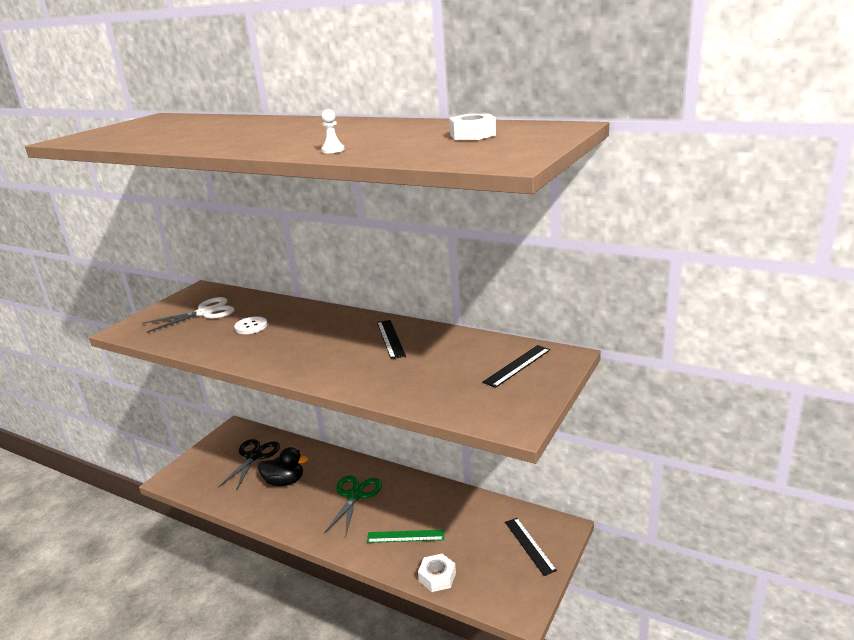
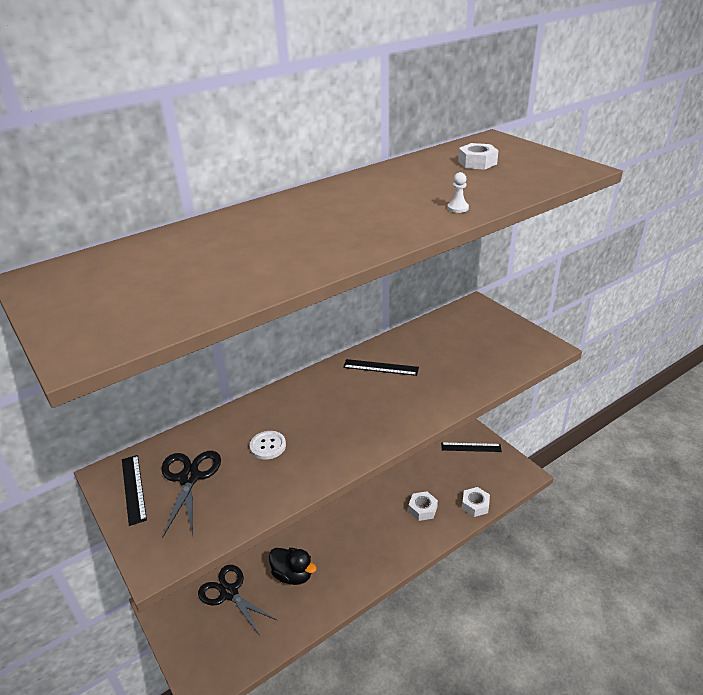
camera: 65 degrees left, 10 degrees up
(205, 313) = (189, 478): white scissors -> black scissors
(284, 481) = (293, 575): black duck -> black duck turned 90 degrees clockwise
(355, 495) = (352, 526): green scissors -> none
(405, 536) = (422, 509): green ruler -> white nut
(517, 365) = (473, 325): black ruler -> black ruler (133, 488)

